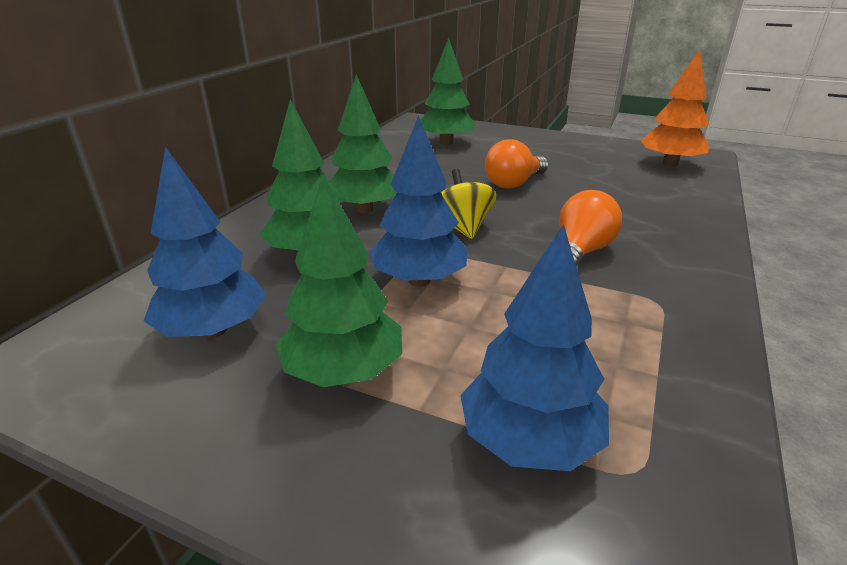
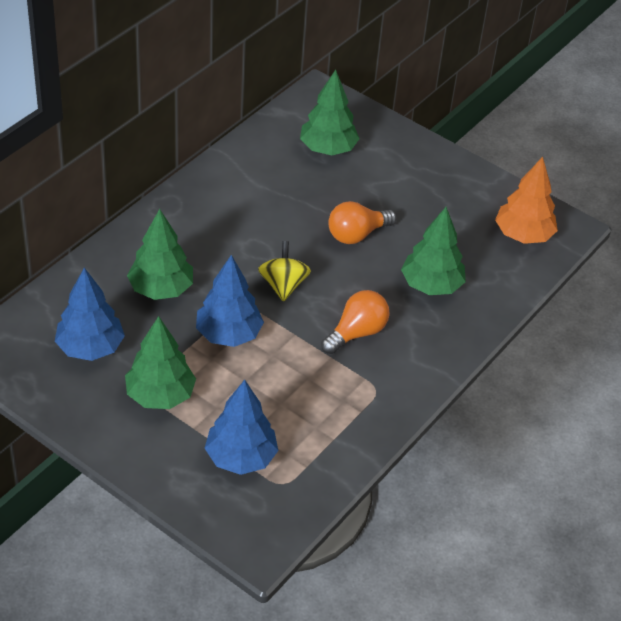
camera: 10 degrees right, 15 degrees up
(364, 209) = (215, 244): green tree -> green tree (431, 285)

